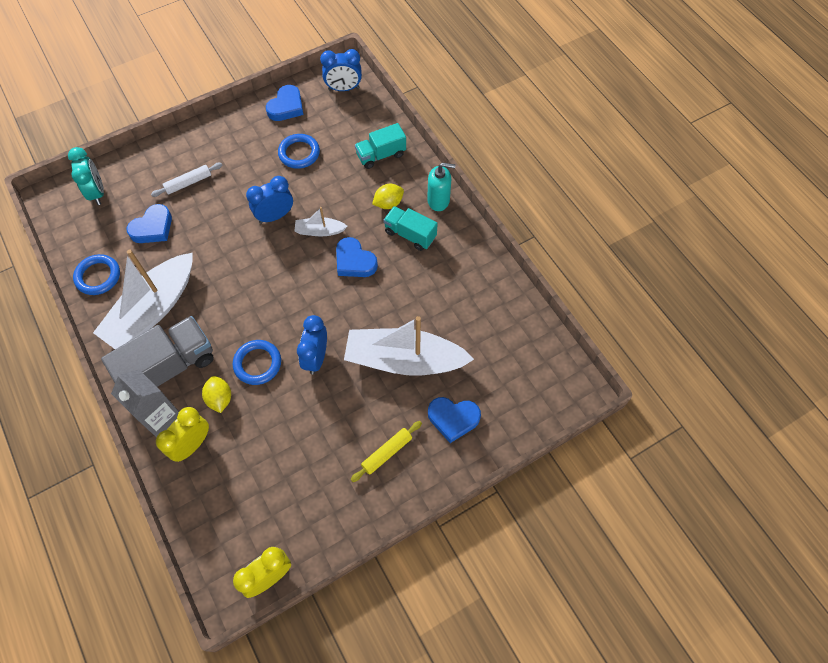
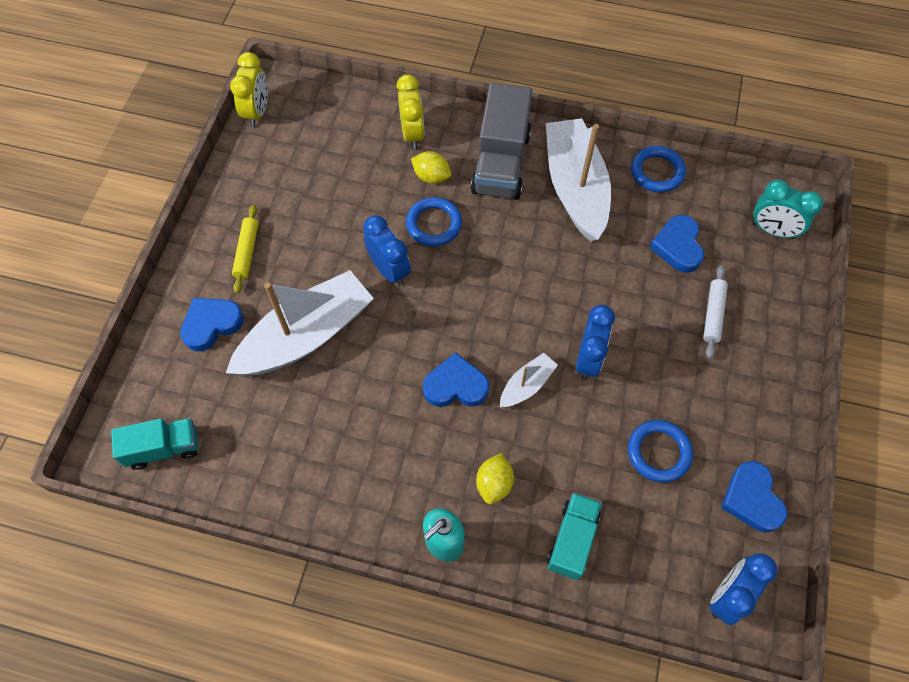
camera: 135 degrees right, 0 degrees up
(161, 418) = (458, 130): grey carton -> none
(410, 235) = (431, 468): turquoise truck -> turquoise truck (163, 448)

